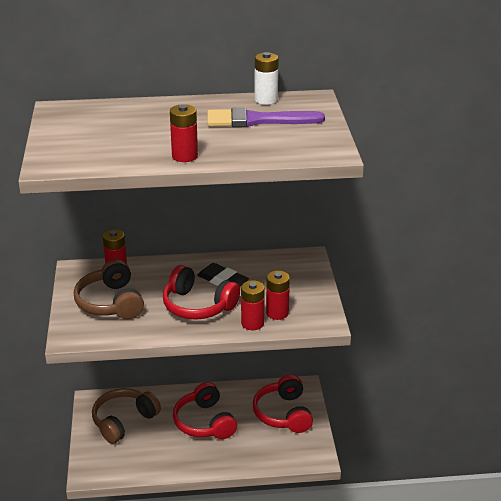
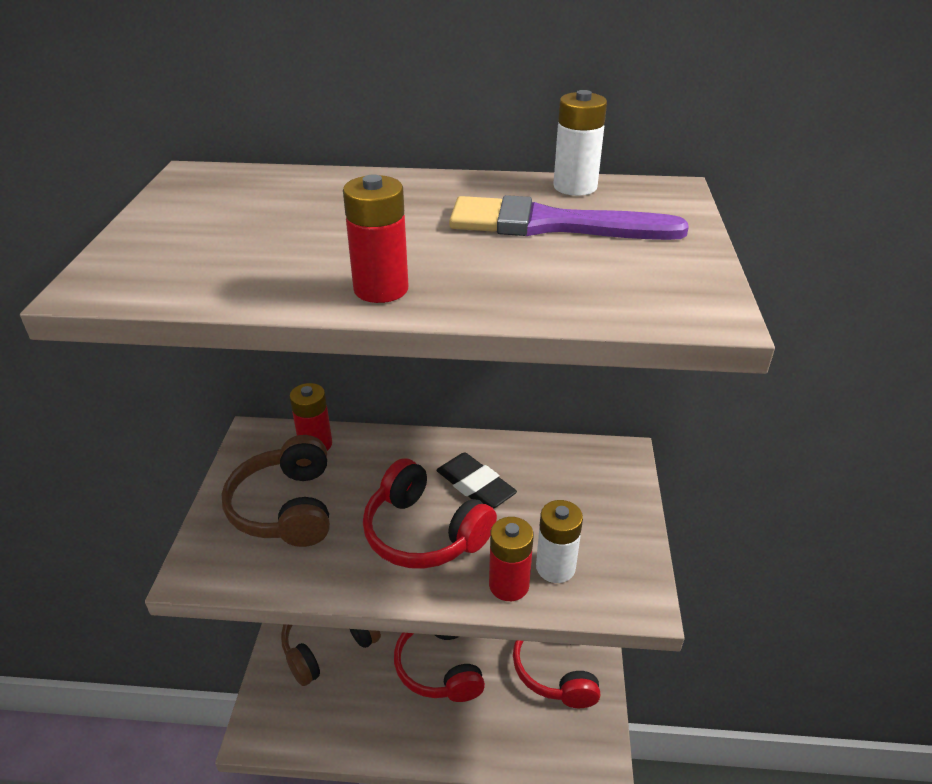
camera: 10 degrees right, 5 degrees up
(277, 313) = (555, 567): red battery -> white battery

